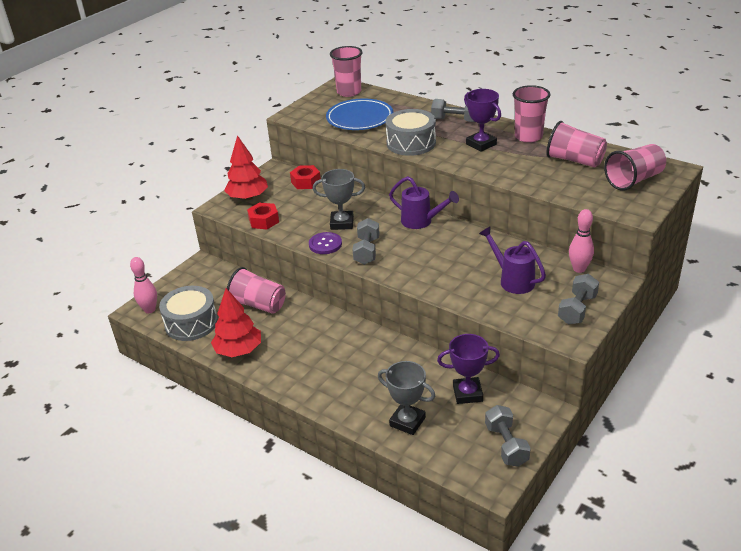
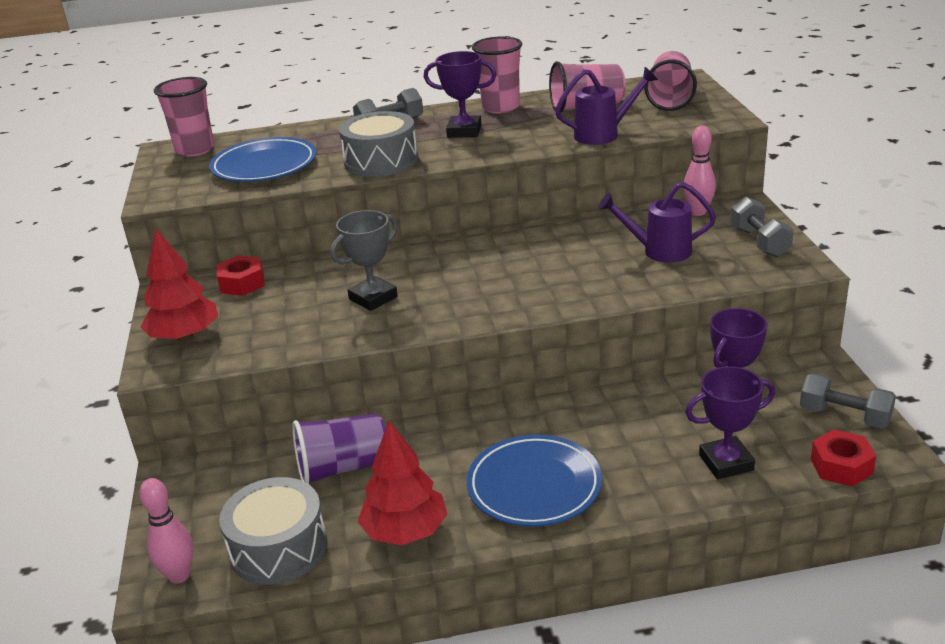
camera: 45 degrees left, 5 degrees down
(258, 304) = (343, 468): pink cup -> purple cup
(264, 221) = (258, 347): red nut -> red nut (841, 466)
(313, 368) = (534, 485): none -> blue plate
(325, 244) = (392, 327): purple button -> none
(366, 251) = (456, 307): grey dumbbell -> none
(407, 422) = (726, 463): grey trophy -> purple trophy
(421, 221) = (466, 251): purple watering can -> purple watering can (603, 134)

